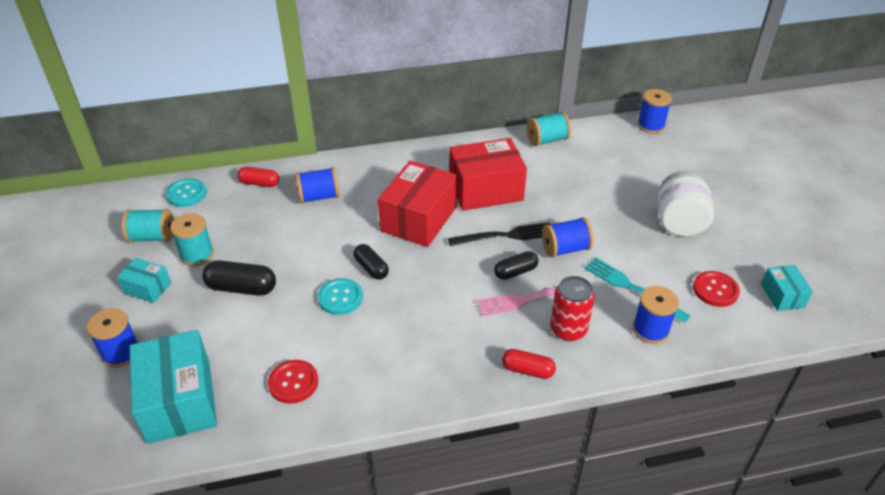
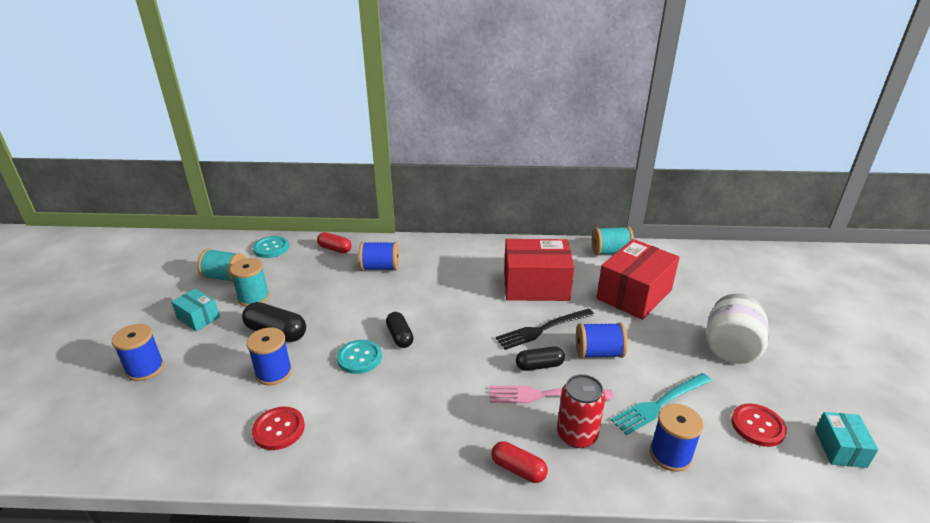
camera: 15 degrees right, 10 degrees down
(179, 401) = (168, 424): turquoise box -> none
(419, 219) = (462, 301): red box -> red box (634, 294)
(506, 235) = (542, 330): black fork -> black fork turned 150 degrees clockwise
(631, 287) = (659, 404): turquoise fork -> turquoise fork turned 90 degrees counterclockwise
(650, 125) = (720, 254): blue spool -> blue spool (274, 373)

